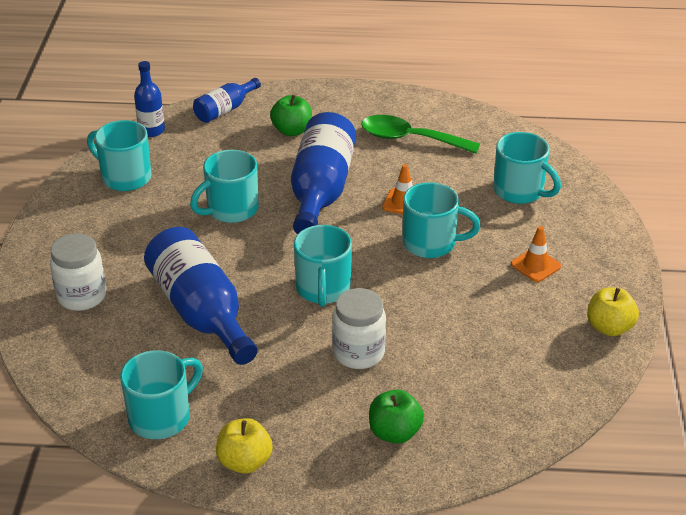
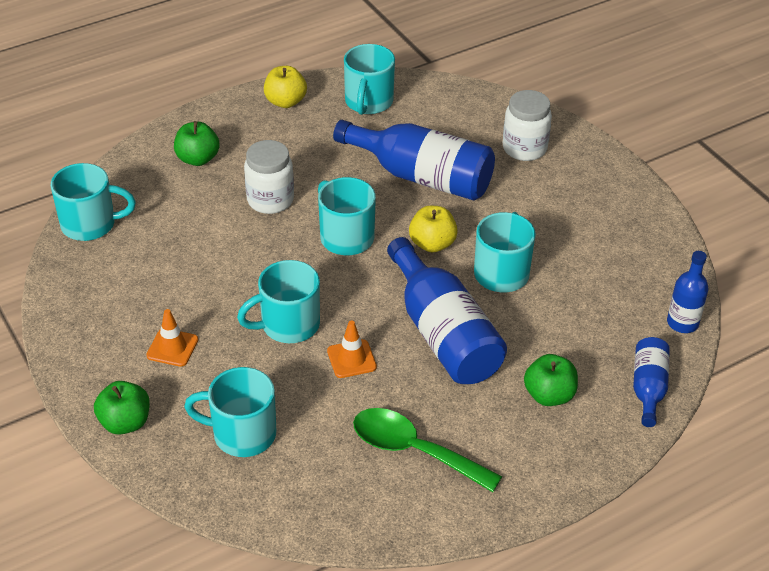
camera: 145 degrees right, 5 degrees up
(125, 177) = (634, 260): turquoise mug -> turquoise mug (90, 224)
(410, 139) = (414, 450): green spoon -> green spoon turned 135 degrees counterclockwise
(602, 230) = (125, 422): none -> green apple
(609, 327) = (70, 314): yellow apple -> yellow apple (432, 244)

